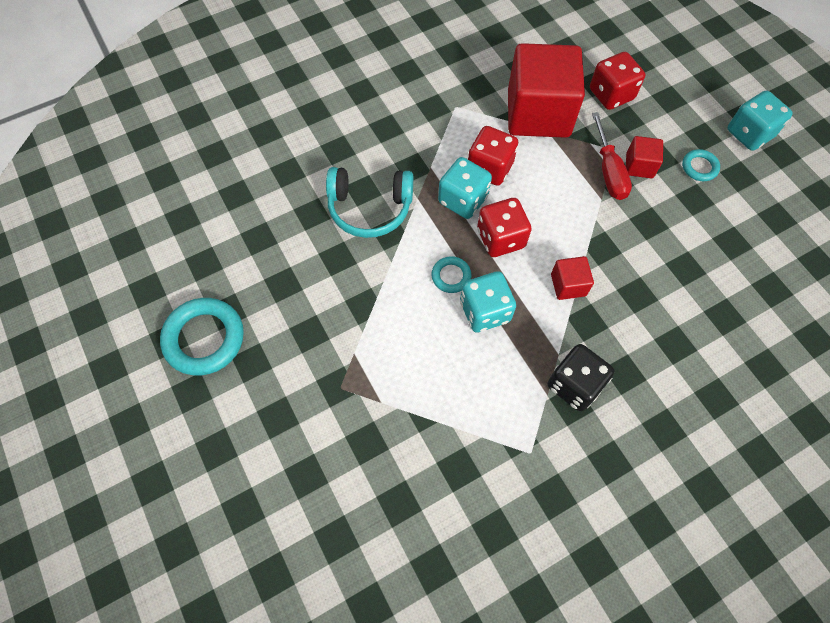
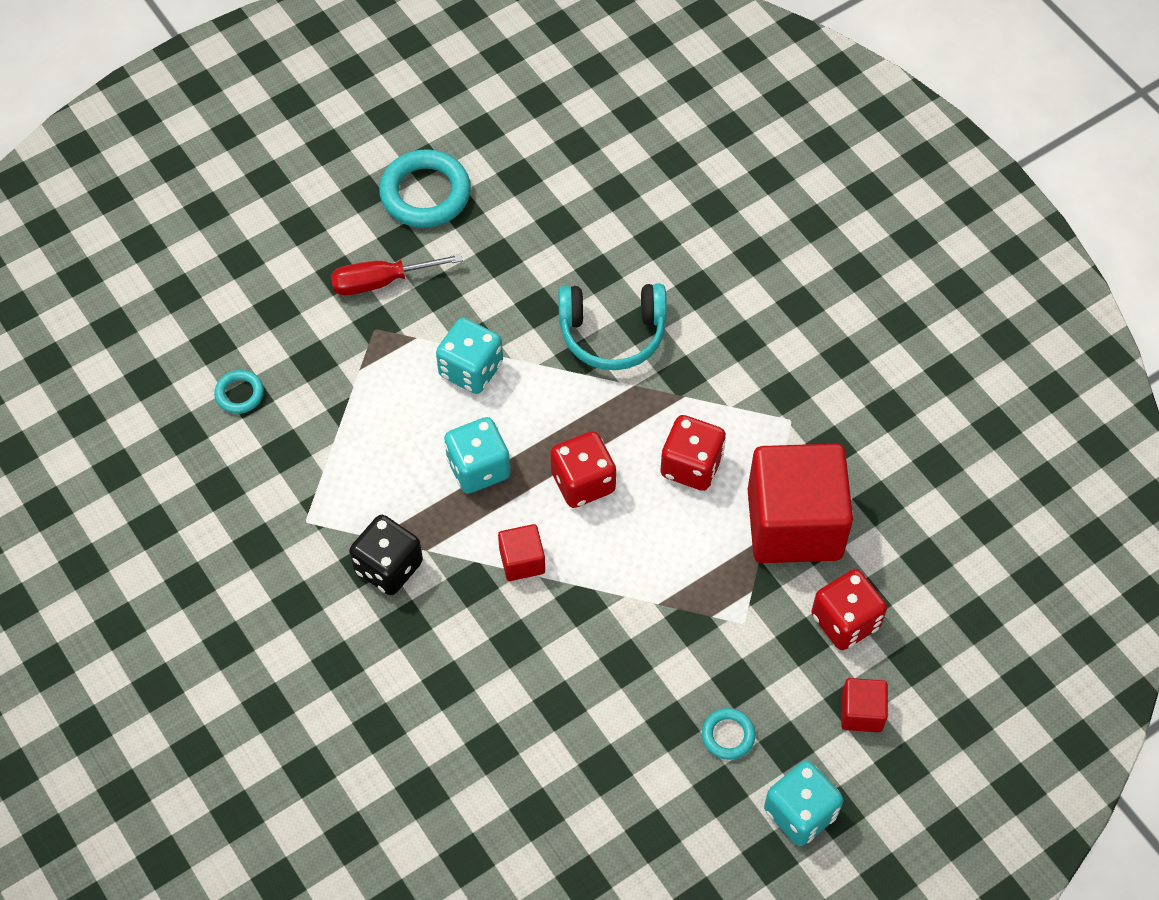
camera: 85 degrees right, 5 degrees down
(370, 208) = (612, 333): turquoise headphones -> turquoise headphones turned 90 degrees counterclockwise
(451, 276) = (523, 429): turquoise ring -> turquoise ring (239, 394)
(463, 200) = (637, 436): turquoise dice -> turquoise dice (471, 369)
(608, 171) = (705, 614): red screwdriver -> red screwdriver (381, 282)
(639, 166) = (719, 654): red cube -> red cube (861, 712)

